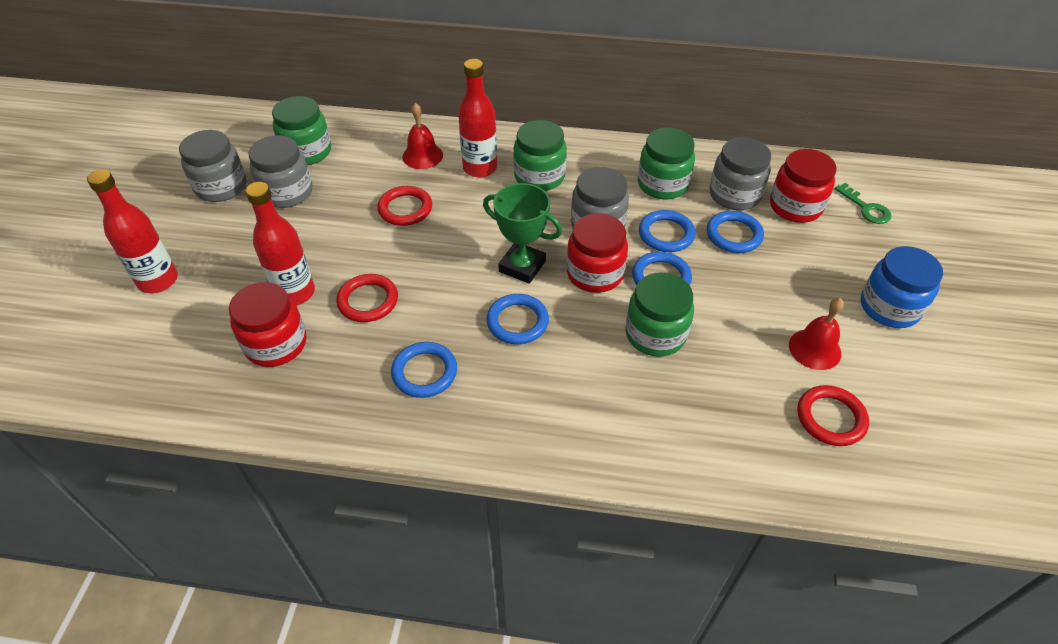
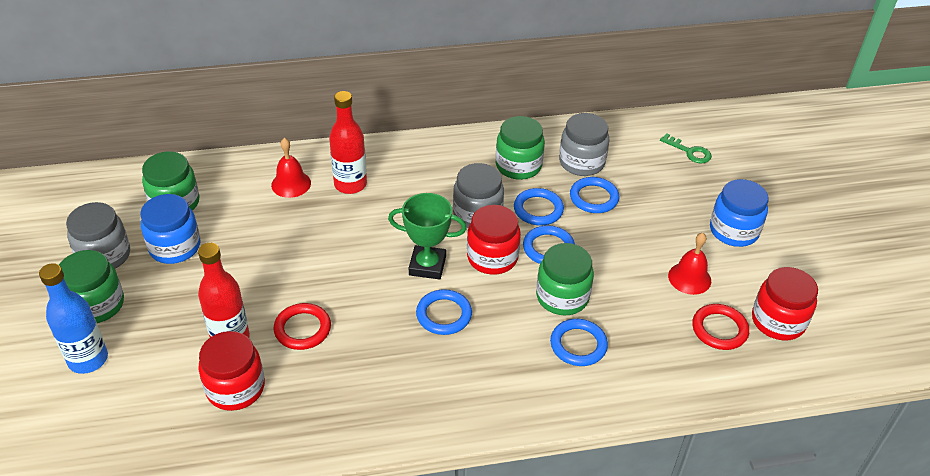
camera: 20 degrees left, 5 degrees down
(158, 280) = (88, 359): red bottle -> blue bottle
(287, 193) = (175, 247): grey jar -> blue jar
(405, 209) = (298, 237): red ring -> none
(424, 372) = (382, 378): blue ring -> blue ring (578, 345)
(539, 177) = (408, 181): green jar -> green jar (97, 305)
(795, 207) = (634, 162): red jar -> red jar (778, 321)

